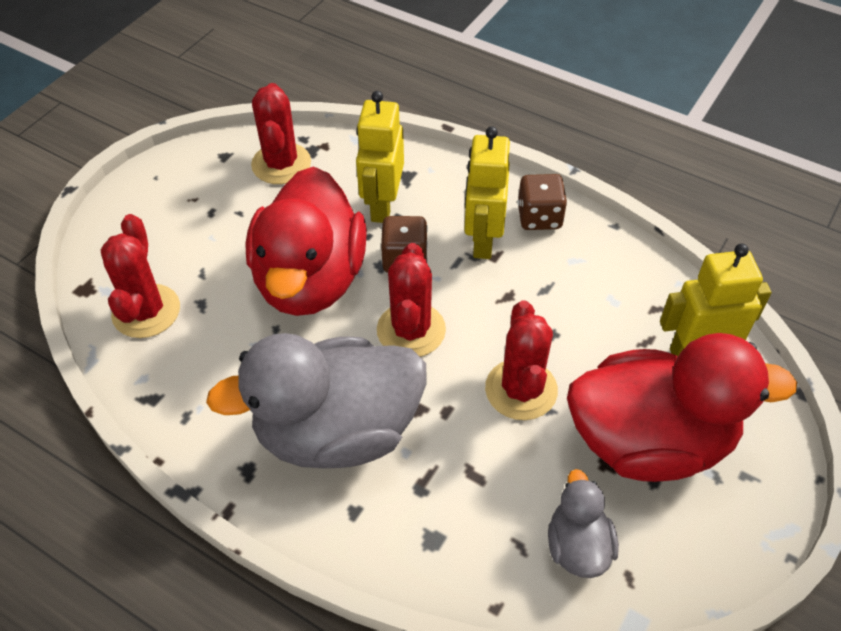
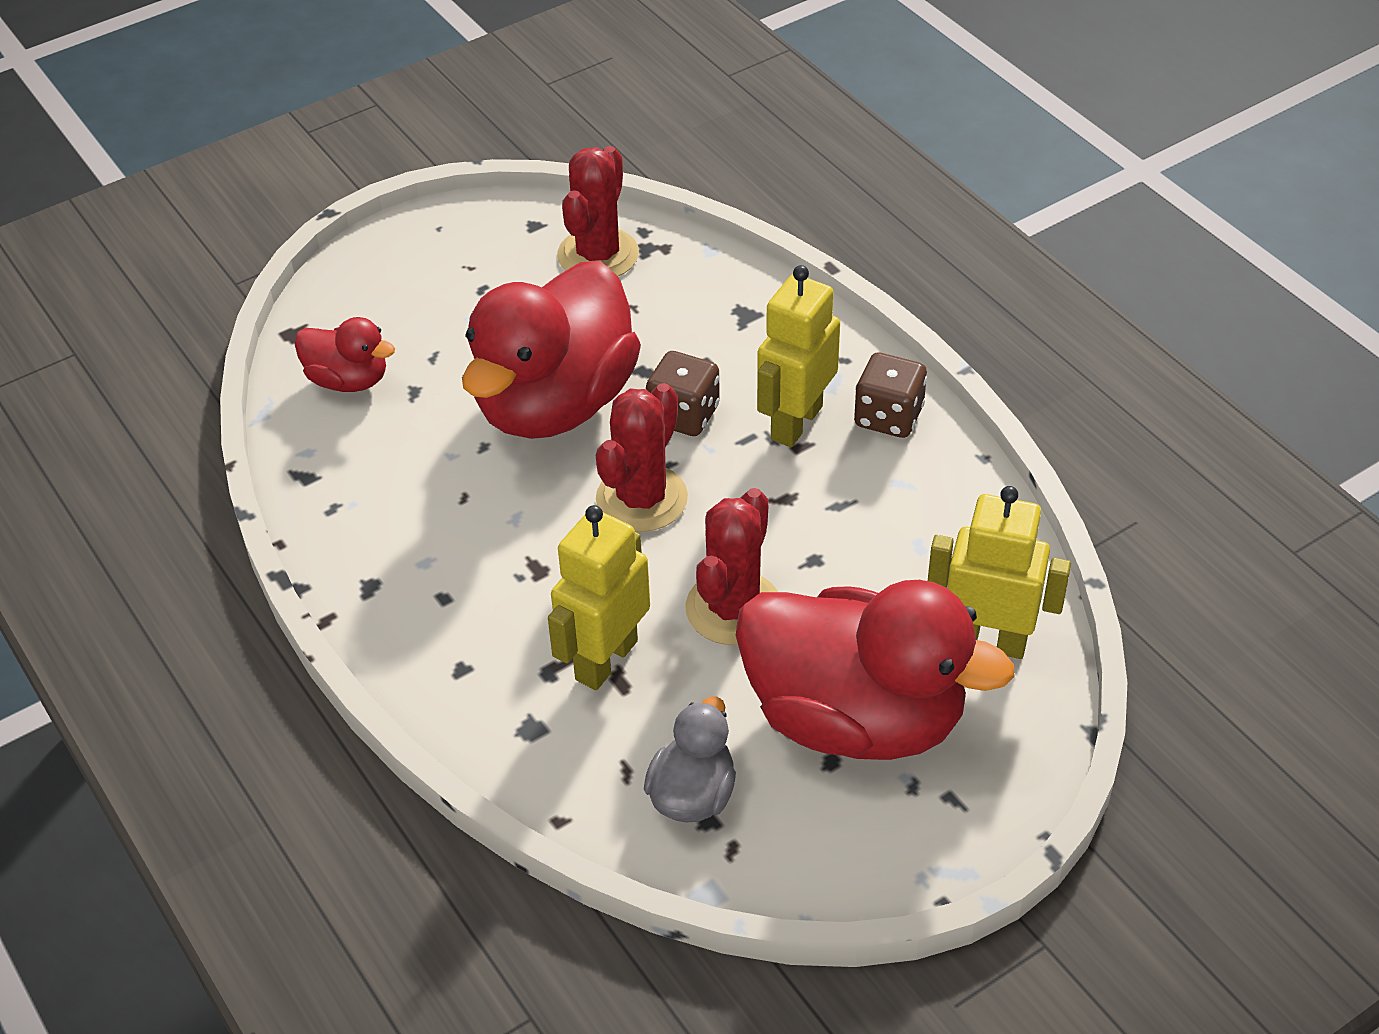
camera: 25 degrees right, 5 degrees down
(146, 311) = (348, 380): red cactus -> red duck
(337, 431) = (490, 580): grey duck -> none
(382, 205) = (694, 342): yellow robot -> yellow robot (605, 660)

